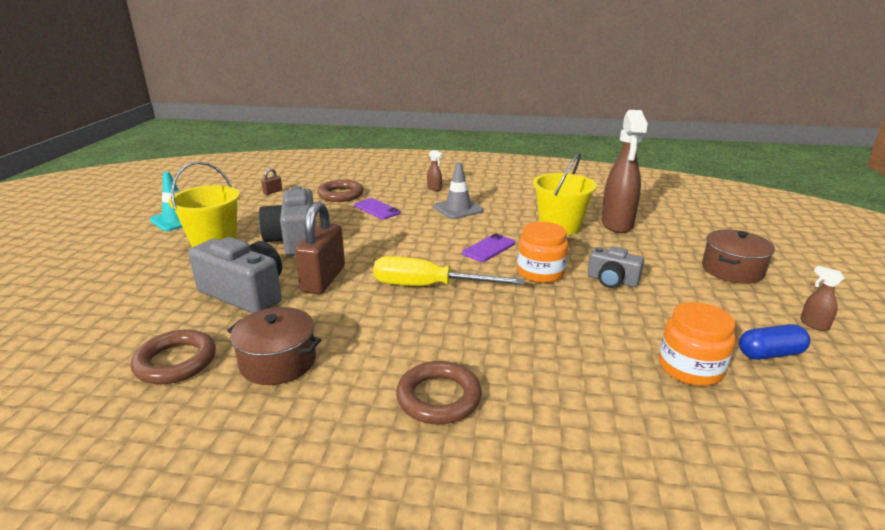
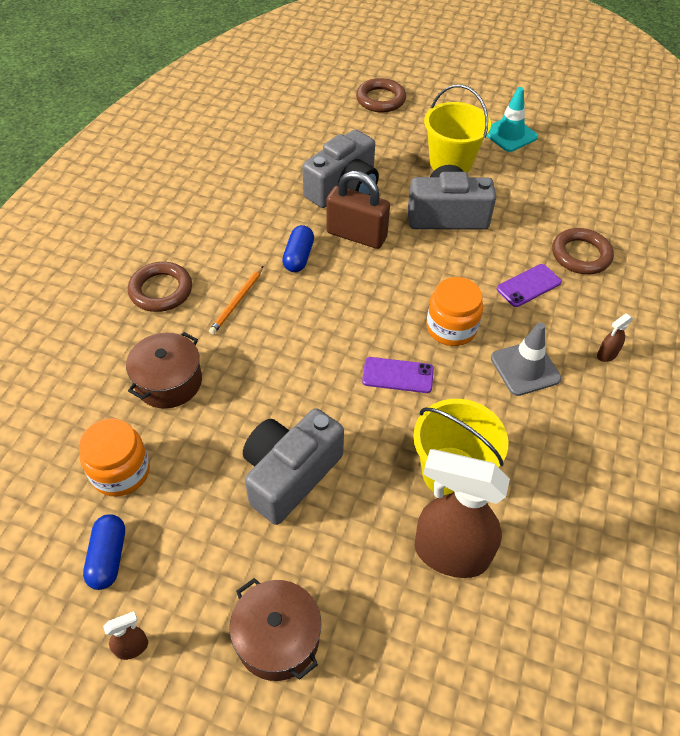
camera: 100 degrees right, 25 degrees up
(176, 362) = (257, 163): brown ring -> brown ring (380, 99)
(273, 192) = (591, 196): brown padlock -> none
(278, 362) = (238, 210): brown pot -> brown pot (168, 382)
(360, 307) = (298, 257): none -> blue capsule
(429, 286) = (322, 308): yellow screwdriver -> none
(438, 336) = (237, 302): none -> orange pencil
(489, 248) = (398, 375): purple phone -> purple phone turned 45 degrees counterclockwise
(540, 272) = (327, 409): orange jar -> orange jar (451, 328)
(612, 281) = (290, 474): grey camera -> grey camera, size x1.73

